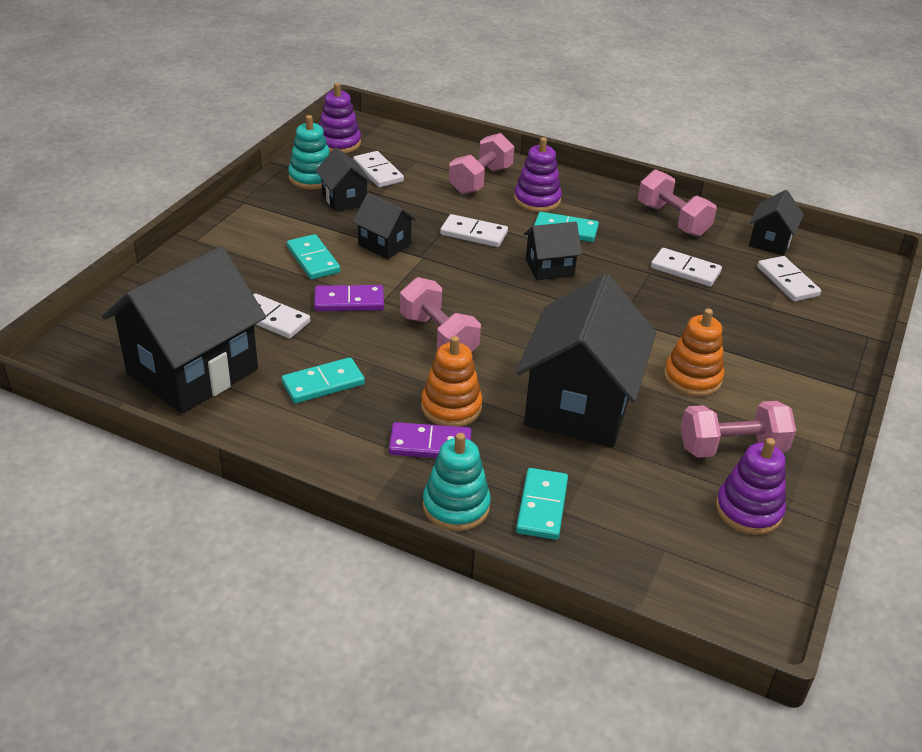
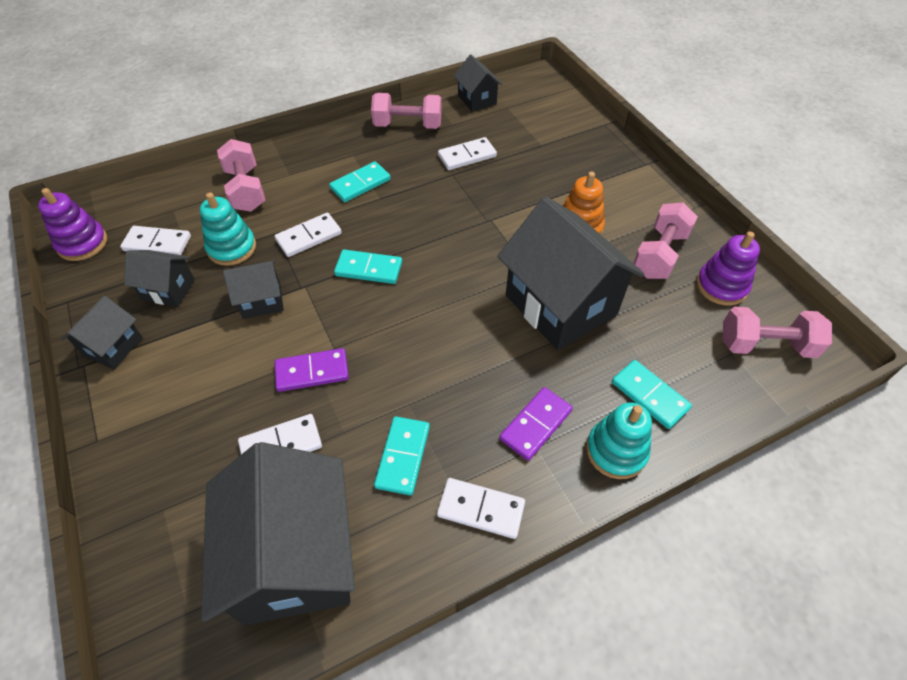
camera: 50 degrees left, 15 degrees up
(312, 178) = (109, 293): turquoise stacking toy -> turquoise stacking toy (232, 248)
(313, 259) = (229, 363): turquoise domino -> turquoise domino (369, 269)
(349, 301) = (312, 372): purple domino -> purple domino turned 45 degrees clockwise
(438, 336) = (413, 338): pink dumbbell -> pink dumbbell (765, 345)
(451, 407) = (503, 383): orange stacking toy -> none
(537, 200) = (308, 175): purple stacking toy -> none
(549, 268) = (395, 221): black house -> black house (113, 346)
(787, 281) = (523, 120): white domino -> white domino (481, 509)

